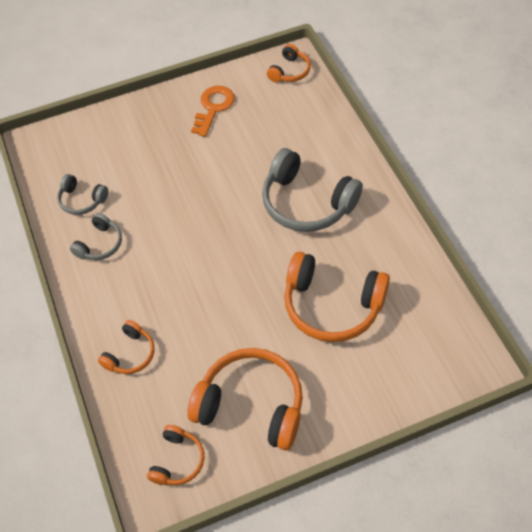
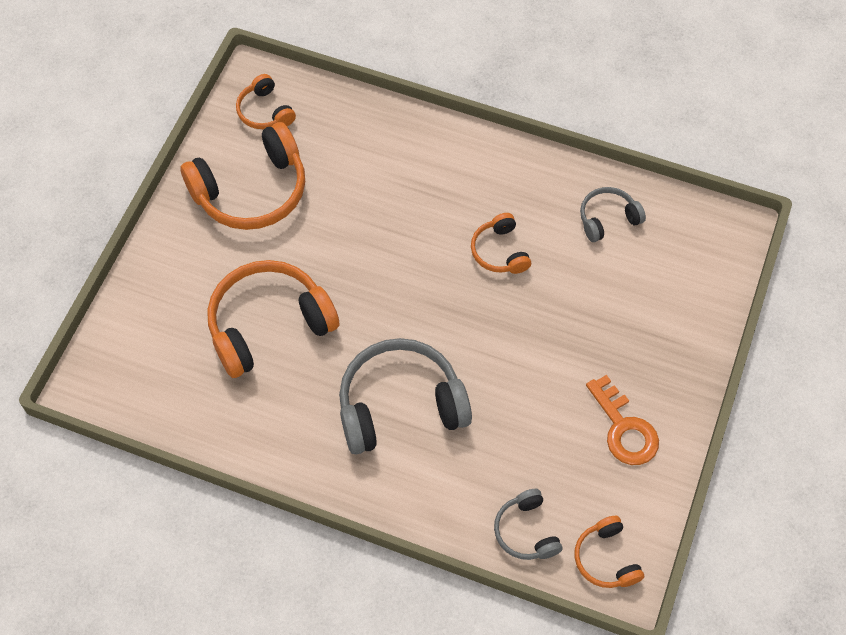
camera: 130 degrees right, 5 degrees up
(100, 244) = (535, 198): grey headphones -> grey headphones (526, 531)
(130, 354) = (392, 144): orange headphones -> orange headphones (499, 251)

